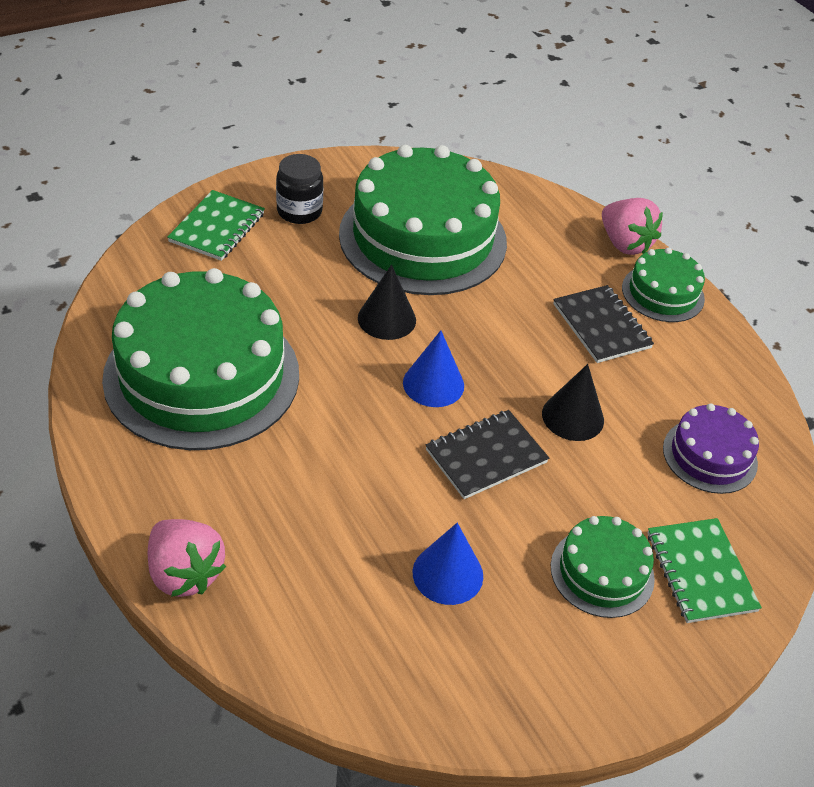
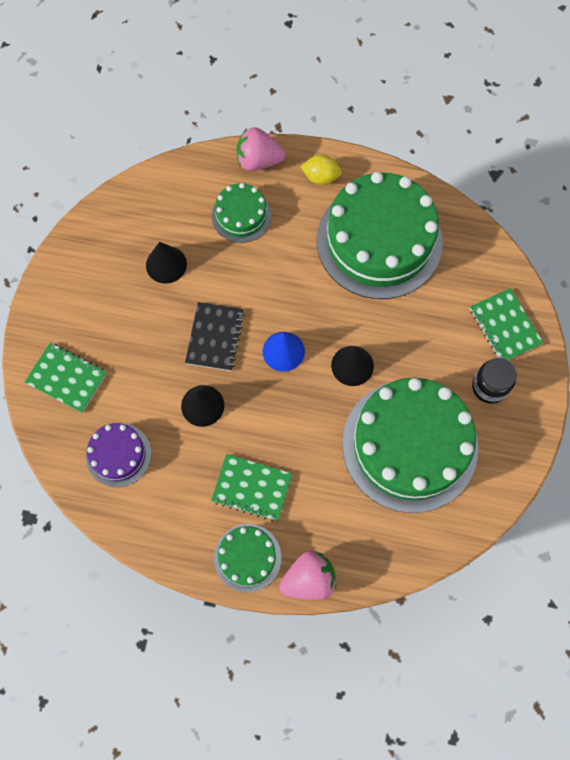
camera: 135 degrees right, 25 degrees up
(153, 484) = (321, 177): none -> yellow lemon
(447, 574) = (166, 264): blue cone -> black cone
(601, 326) = (251, 488): black notebook -> green notebook
(602, 572) = (107, 332): green cake -> green cake (241, 215)
(625, 244) = (309, 579): pink strawberry -> pink strawberry turned 150 degrees clockwise

